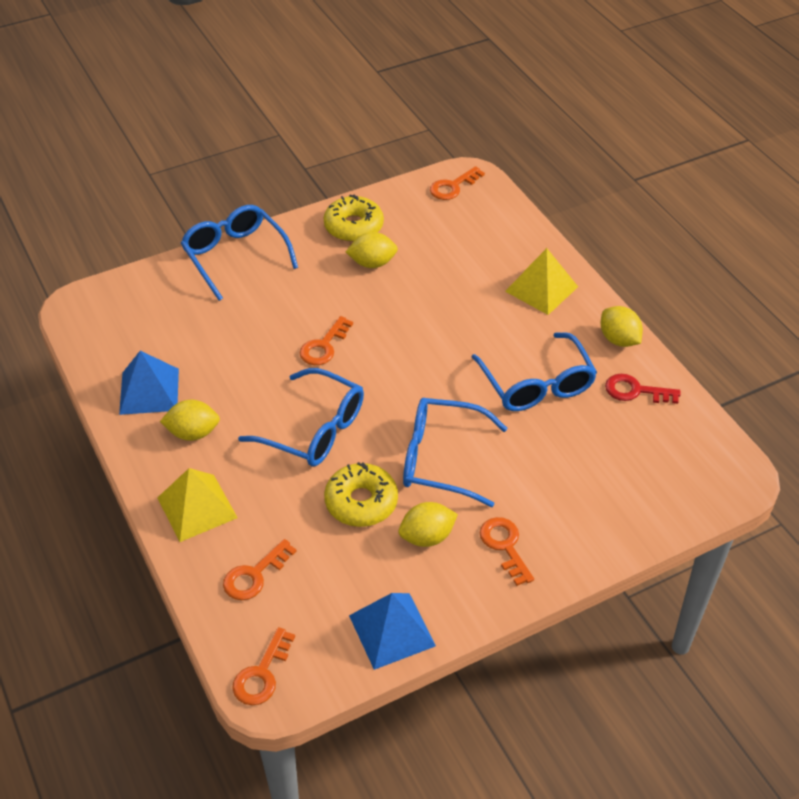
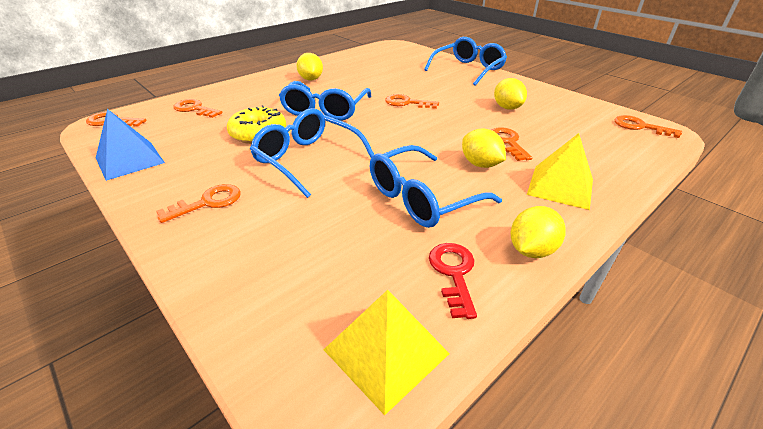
camera: 75 degrees right, 10 degrees down
(149, 391) = (340, 66): blue pyramid -> none
(197, 507) = (251, 88): yellow pyramid -> yellow pyramid (386, 351)
(353, 226) = (539, 97): yellow donut -> none
(427, 537) = (222, 163): yellow lemon -> yellow lemon (480, 164)
(442, 459) = (308, 160): blue glasses -> blue glasses turned 45 degrees counterclockwise
(453, 293) = (507, 142): none -> orange key

